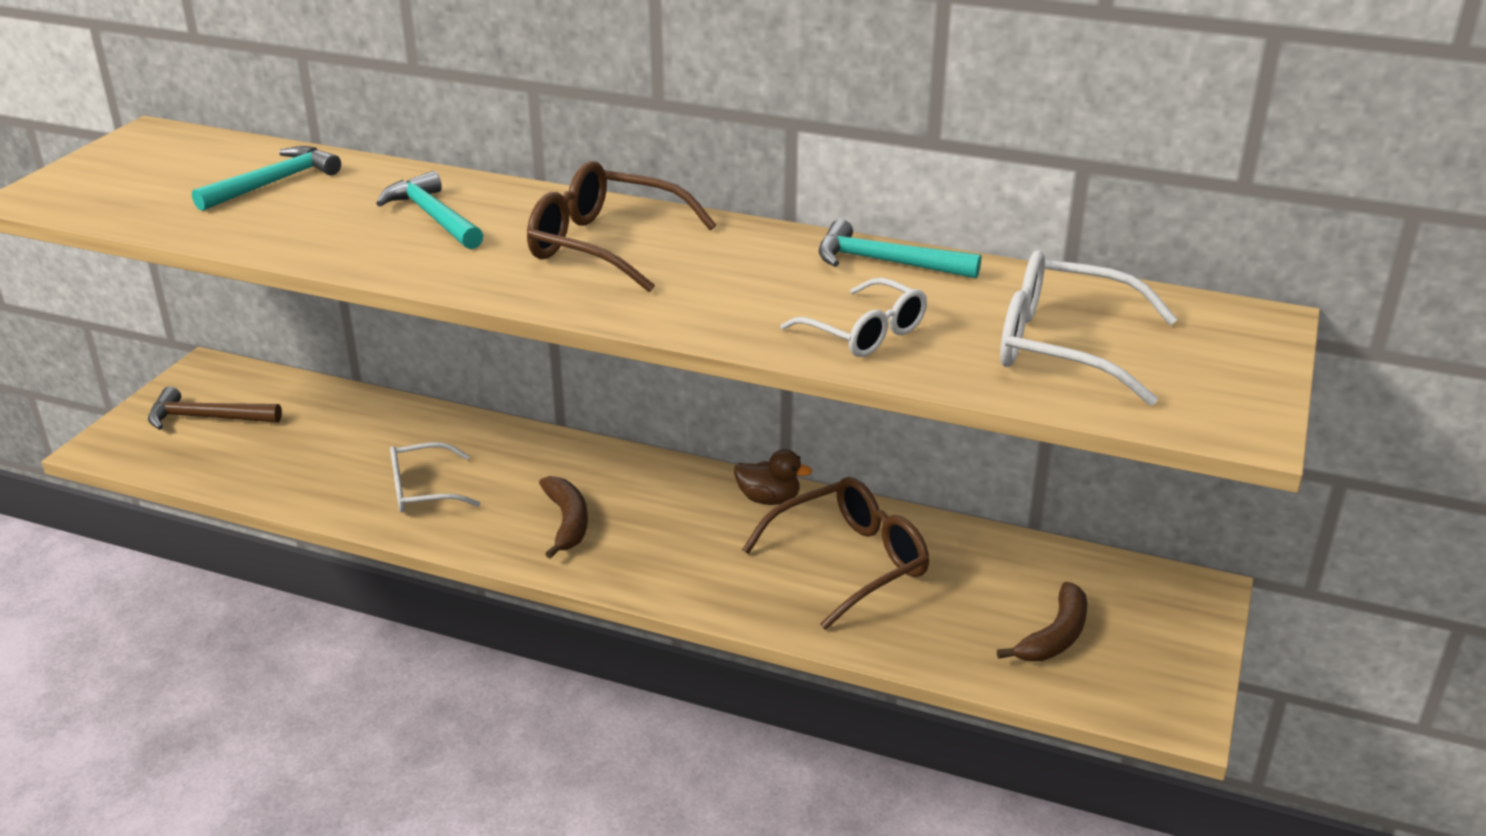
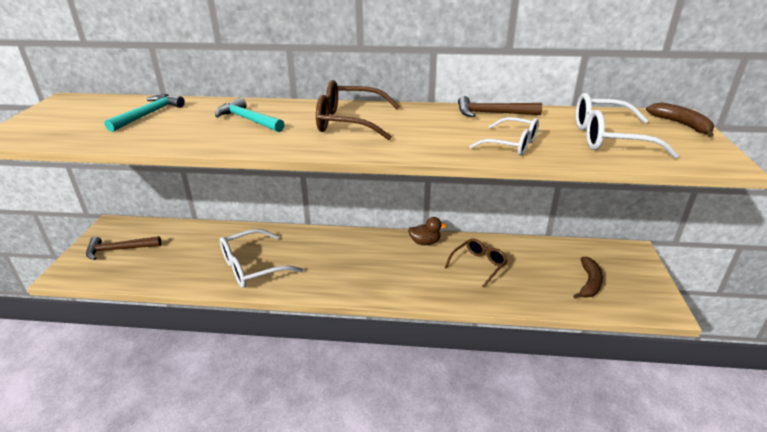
camera: 15 degrees left, 0 degrees up
(422, 490) = (252, 267): white glasses -> white glasses, size x1.51
(567, 522) = (334, 270): brown banana -> brown banana (681, 125)
(850, 562) = (478, 265): brown glasses -> brown glasses, size x0.66
(885, 262) = (492, 113): turquoise hammer -> brown hammer

